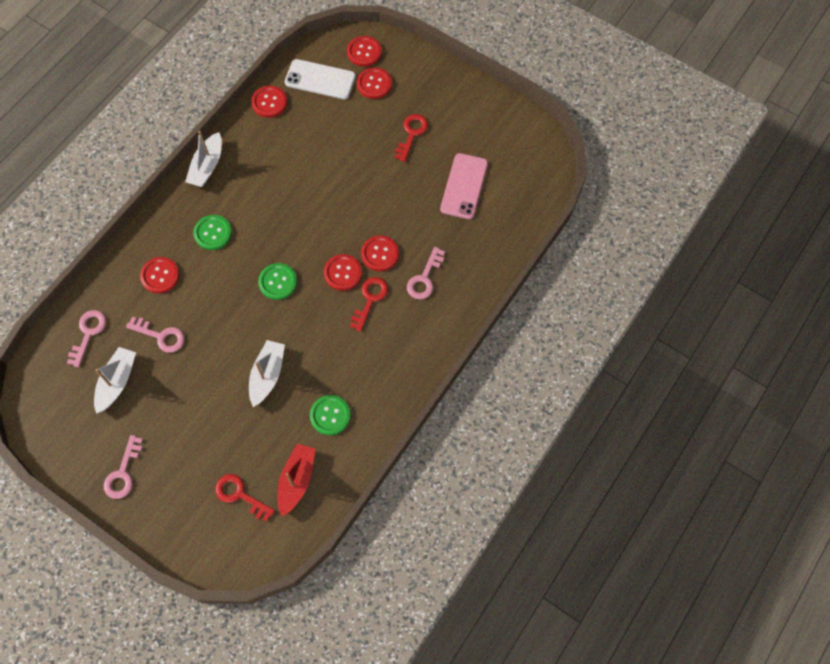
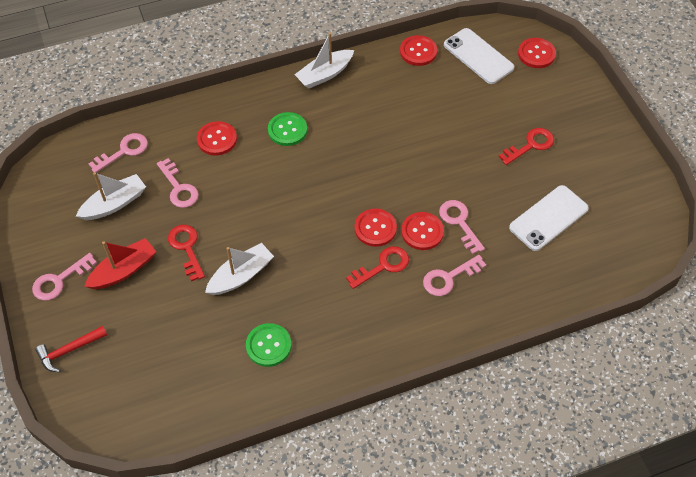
camera: 35 degrees right, 10 degrees down
(177, 521) = (69, 350): none -> red hammer
(240, 495) = (137, 363): red key -> red key (186, 248)
(278, 282) = (311, 202): green button -> none
(296, 480) = (195, 384): red boat -> red boat (124, 270)
(374, 84) = (526, 85): red button -> none
(402, 229) = (459, 222): none -> pink key
(464, 186) = (548, 218): pink phone -> white phone

